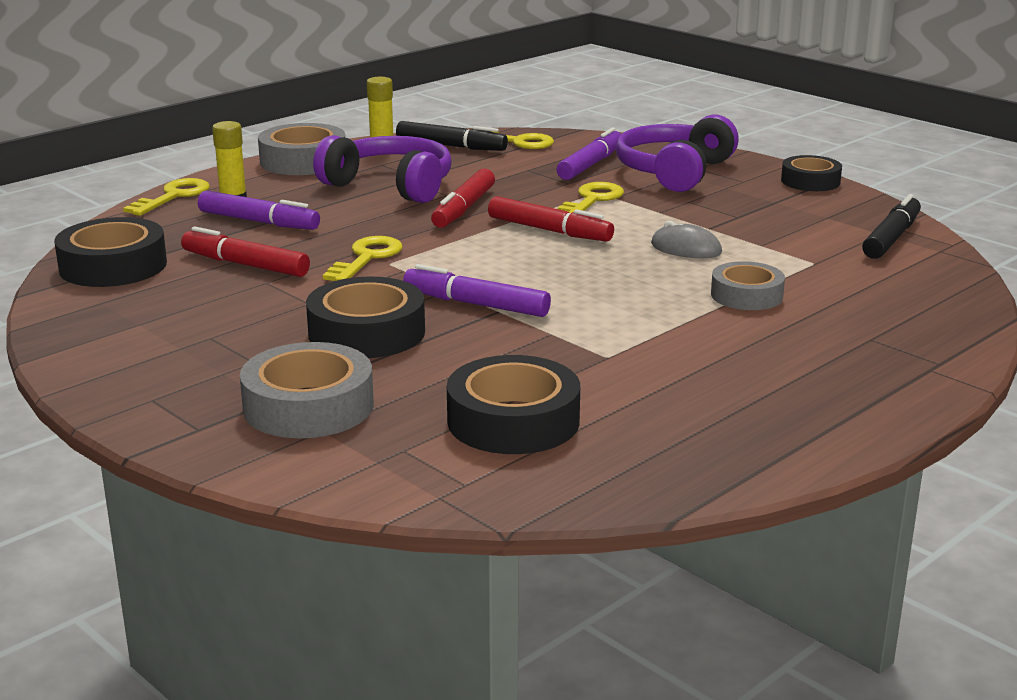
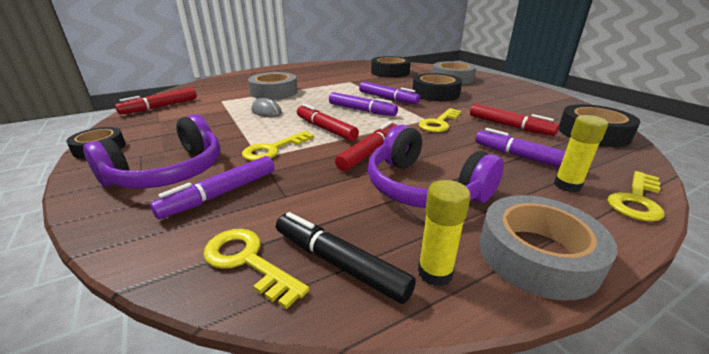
camera: 165 degrees left, 5 degrees up
(515, 269) = (361, 110): none -> purple marker
(746, 295) = (274, 92): grey tape -> grey tape, size x1.54
(891, 238) = (161, 107): black marker -> red marker

